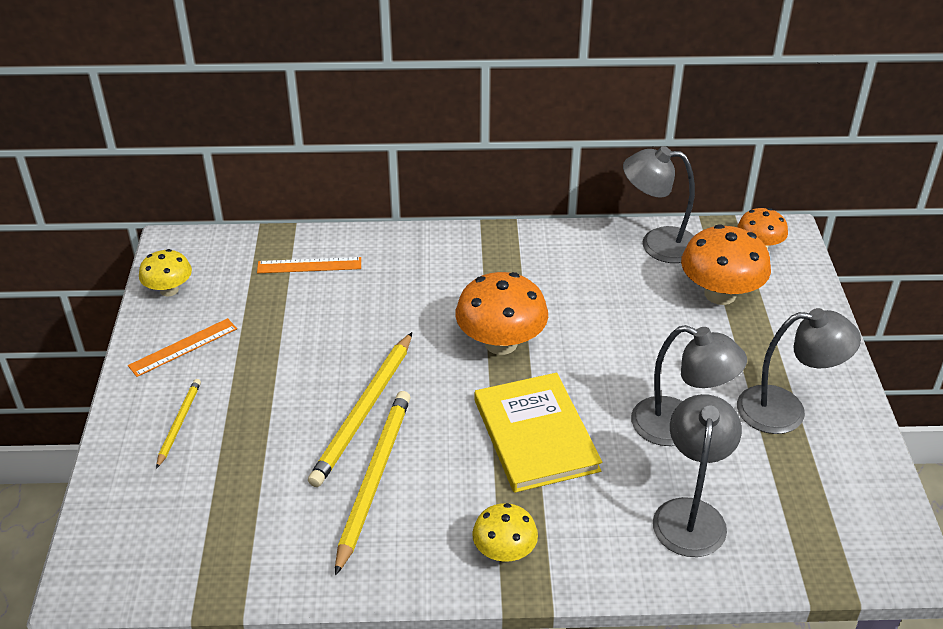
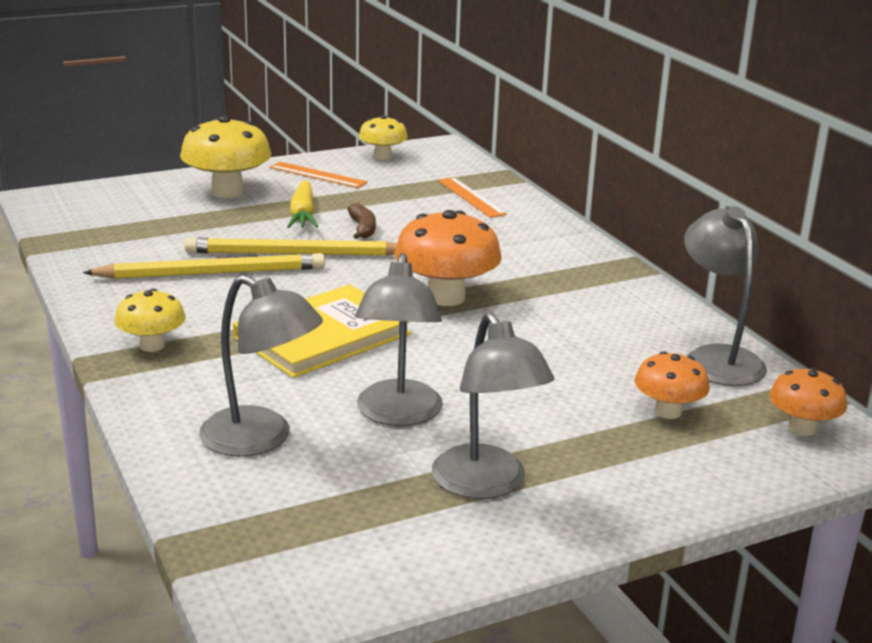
camera: 65 degrees right, 15 degrees down
(179, 423) = (227, 191): yellow pencil -> yellow mushroom
(276, 383) = (303, 214): none -> yellow carrot
(335, 352) = (363, 228): none -> brown banana
(690, 514) = (260, 439): grey lamp -> grey lamp turned 45 degrees clockwise
(720, 294) = (668, 412): orange mushroom -> orange mushroom, size x0.59

